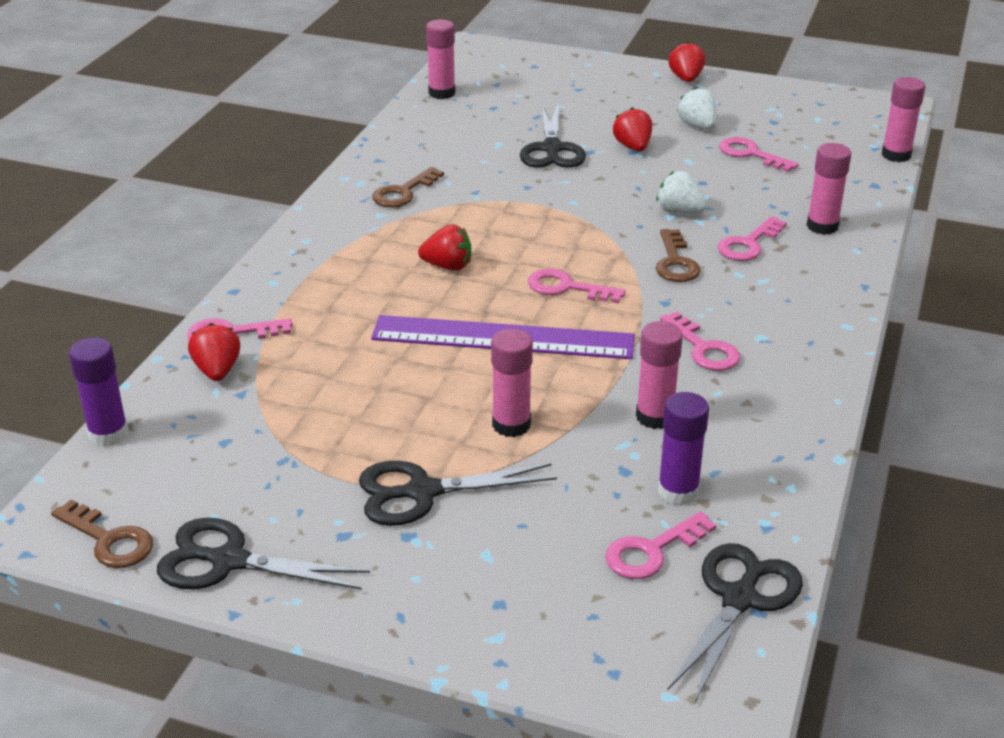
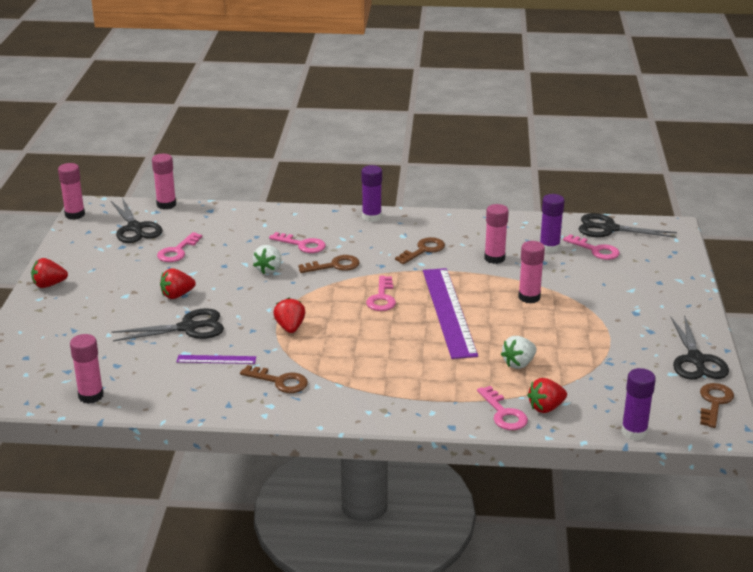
camera: 105 degrees left, 5 degrees down
(422, 492) = (602, 314): black scissors -> black scissors (135, 228)
(448, 266) = (377, 344): red strawberry -> red strawberry (290, 327)
(473, 160) = (216, 359): none -> purple ruler
(697, 126) = (136, 273): white strawberry -> white strawberry (519, 364)
(703, 348) = (423, 250): pink key -> brown key
(822, 226) = (270, 224): pink glue stick -> pink glue stick (75, 215)
(834, 317) = (371, 217): none -> purple glue stick

